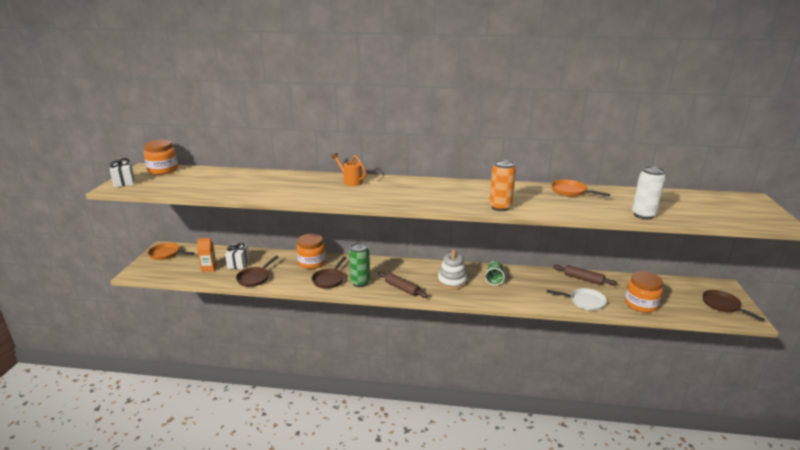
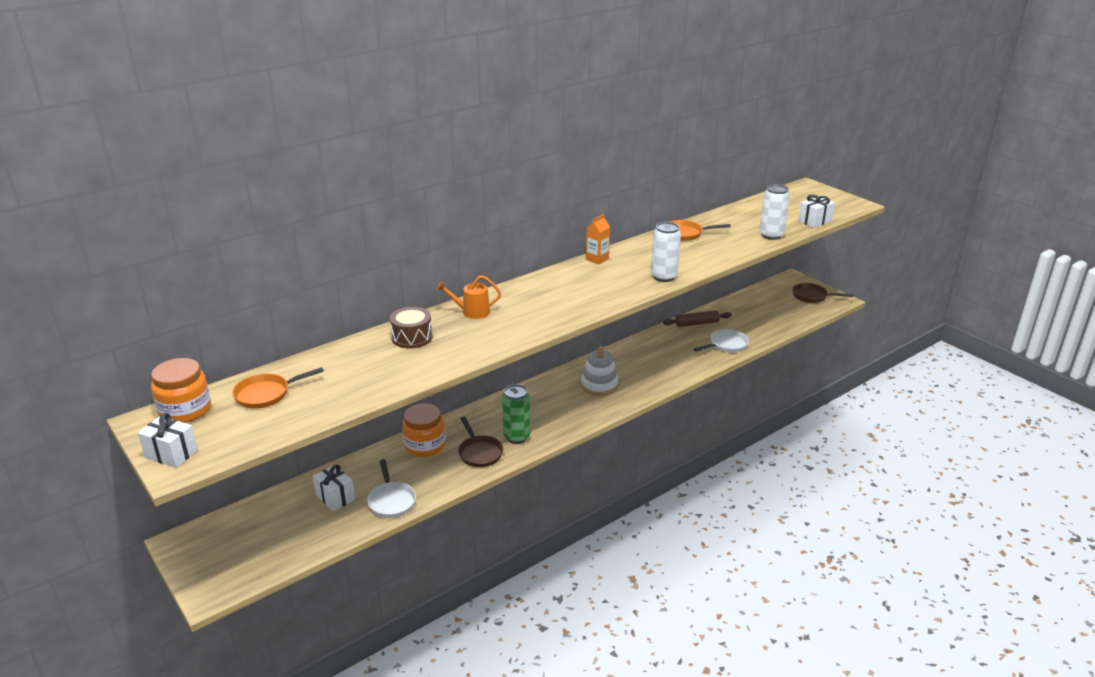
camera: 45 degrees left, 5 degrees up
(166, 254) = (204, 546): orange pan -> orange pan (266, 394)
(209, 268) = (307, 525): orange carton -> orange carton (597, 259)
(255, 278) = (391, 501): brown pan -> white pan
(299, 180) = (412, 337): none -> brown drum
(402, 288) = (567, 419): brown rolling pin -> none
(494, 279) = (630, 362): green cup -> none
(500, 207) = (663, 277): orange can -> white can
(641, 304) = (764, 325): orange jar -> none
(708, 220) = (814, 221): none -> white gift

